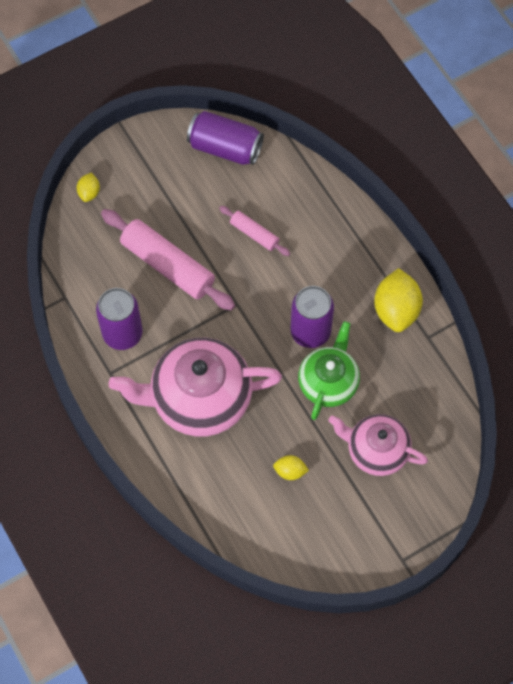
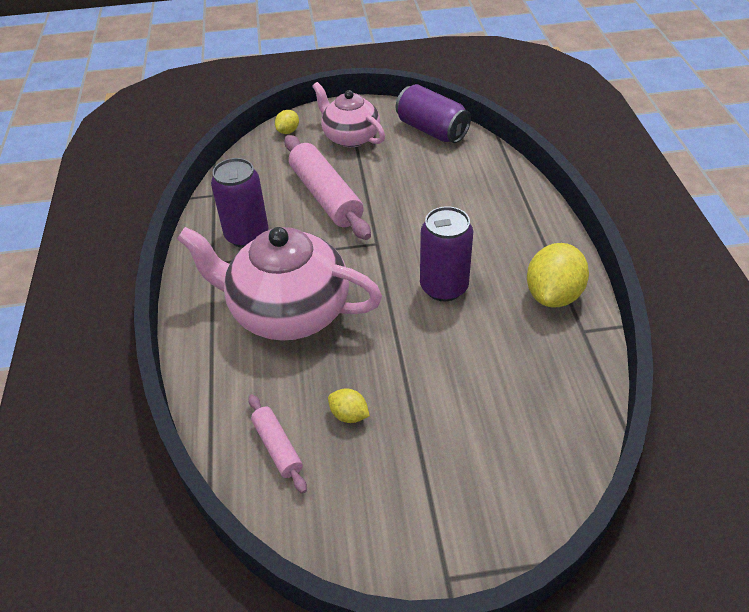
camera: 25 degrees right, 20 degrees down
(254, 234) = (426, 194): pink rolling pin -> pink rolling pin (277, 447)
(328, 382) = (441, 339): green teapot -> none
(376, 450) = (468, 428): pink teapot -> pink teapot (350, 137)

